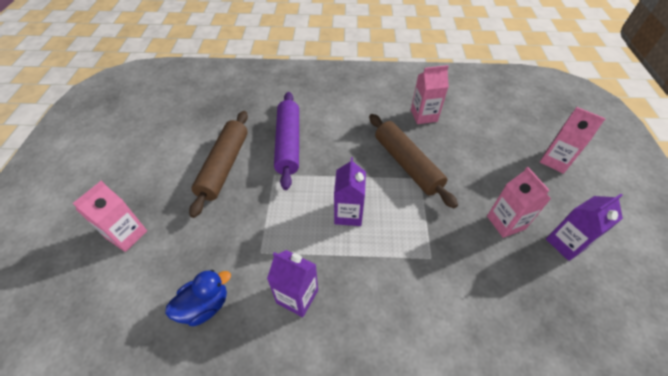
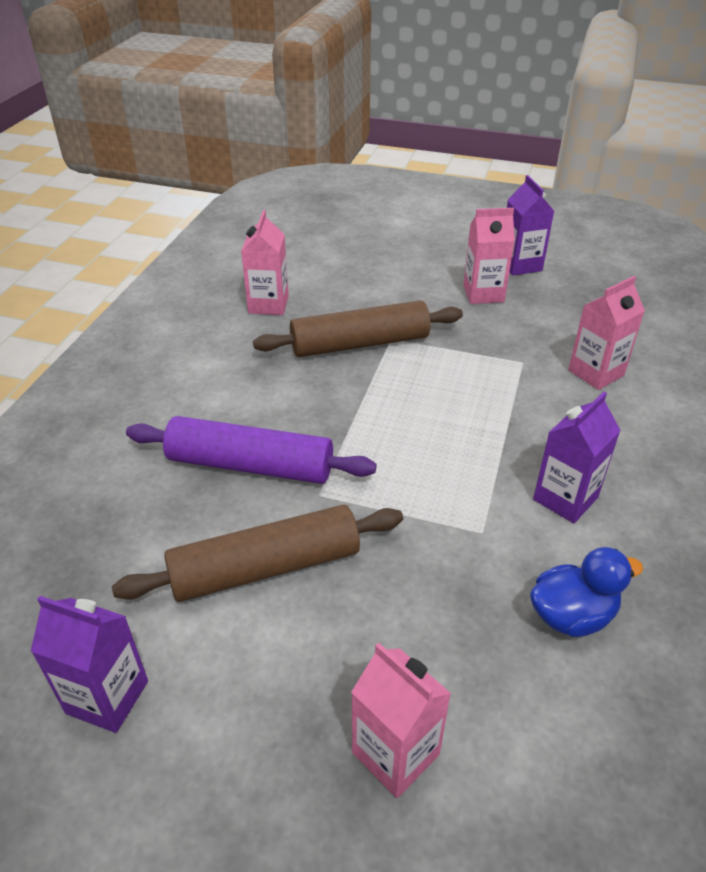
camera: 75 degrees left, 10 degrees down
(205, 305) = (572, 615): blue duck -> blue duck turned 90 degrees clockwise
(224, 166) = (265, 567): brown rolling pin -> brown rolling pin turned 45 degrees counterclockwise
(348, 214) = (433, 420): purple carton -> purple carton (107, 697)
(555, 161) = (403, 233): pink carton -> pink carton (596, 373)

